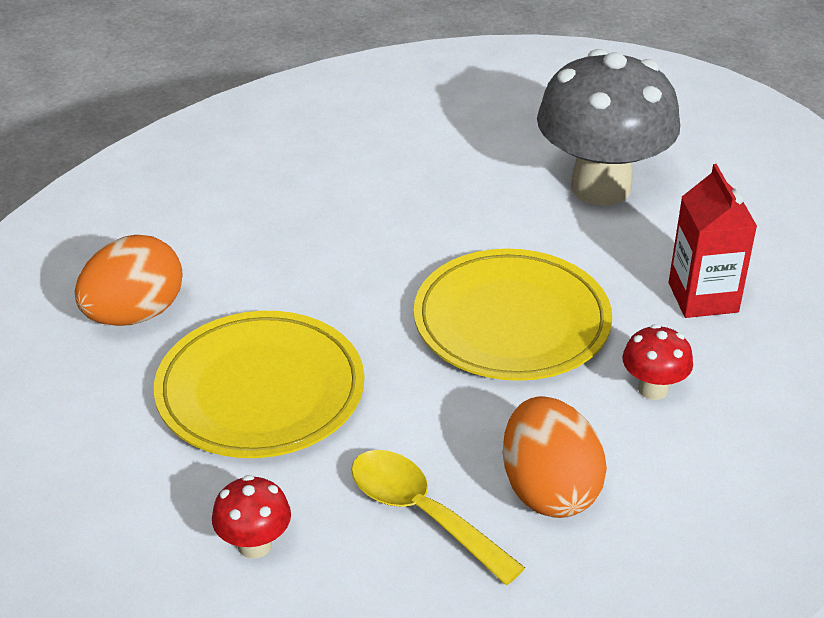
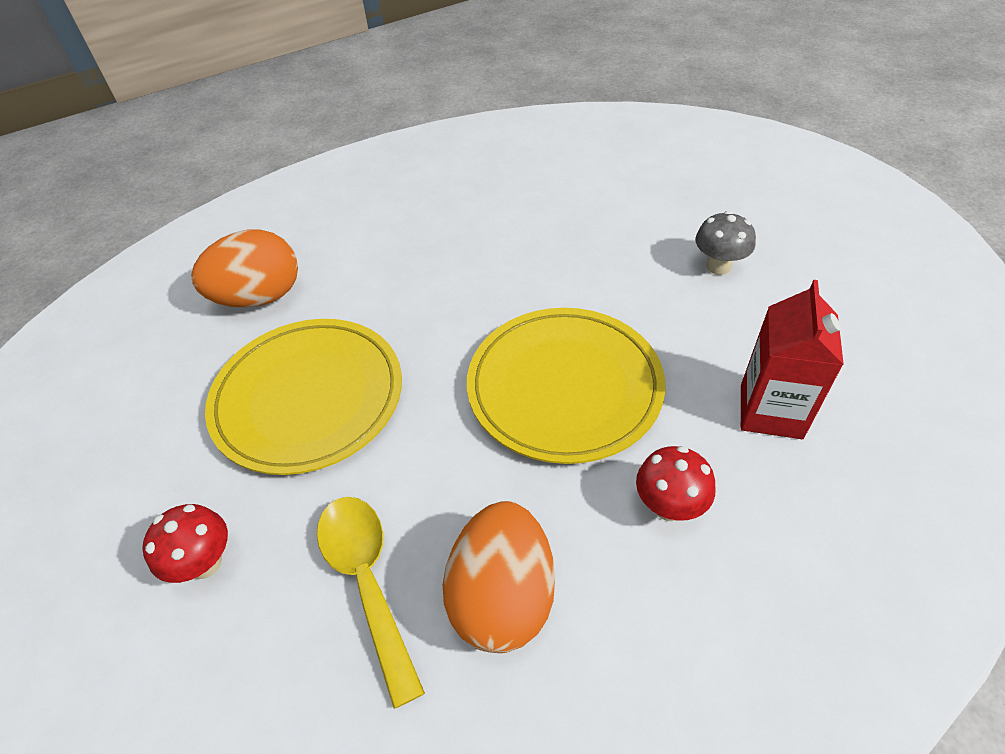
camera: 25 degrees right, 10 degrees up
(601, 187) = (718, 266): grey mushroom -> grey mushroom, size x0.42

